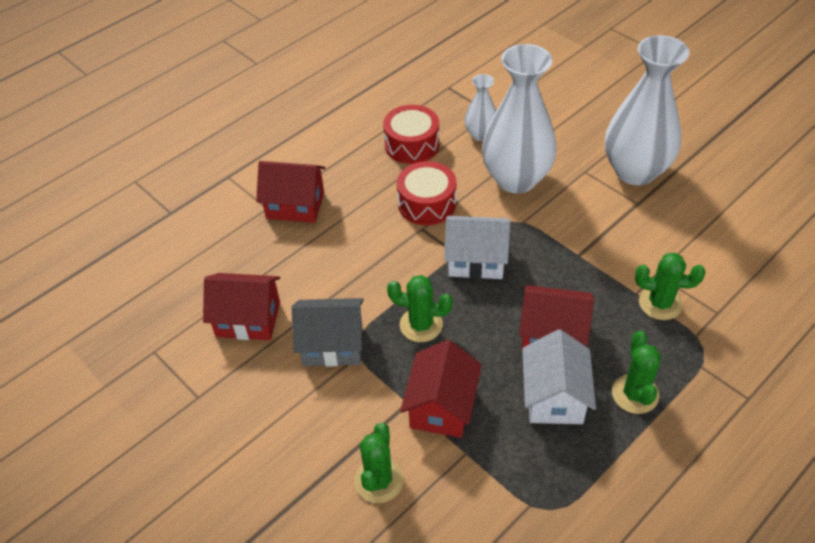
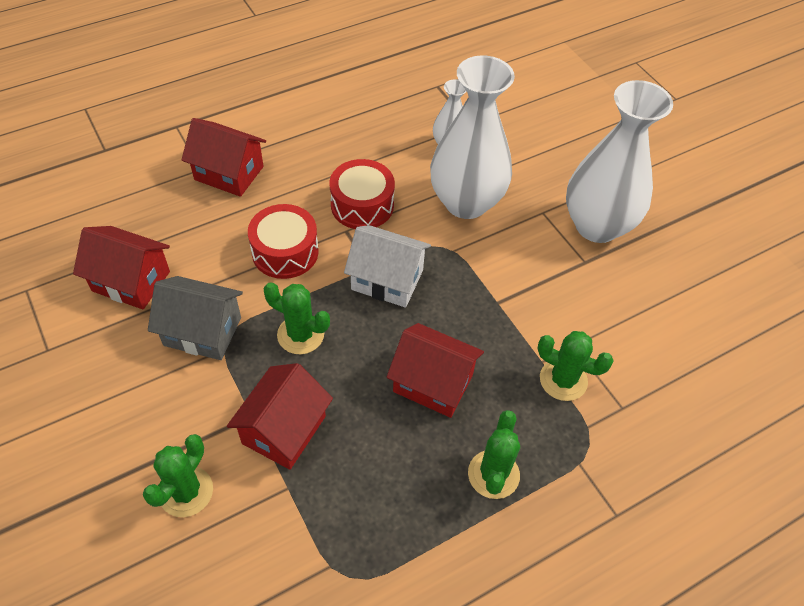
camera: 10 degrees right, 5 degrees up
(412, 144) = (373, 138): red drum -> red drum (285, 252)
(554, 397) = (406, 453): white house -> none

